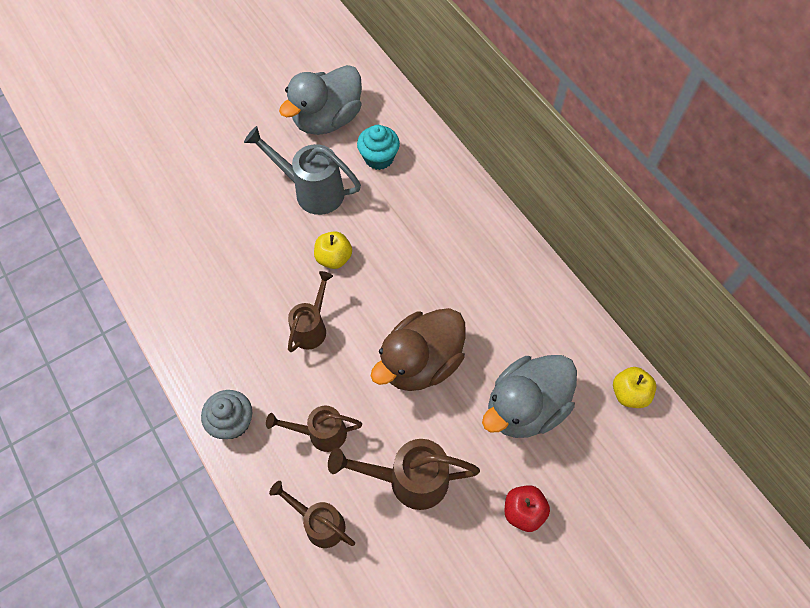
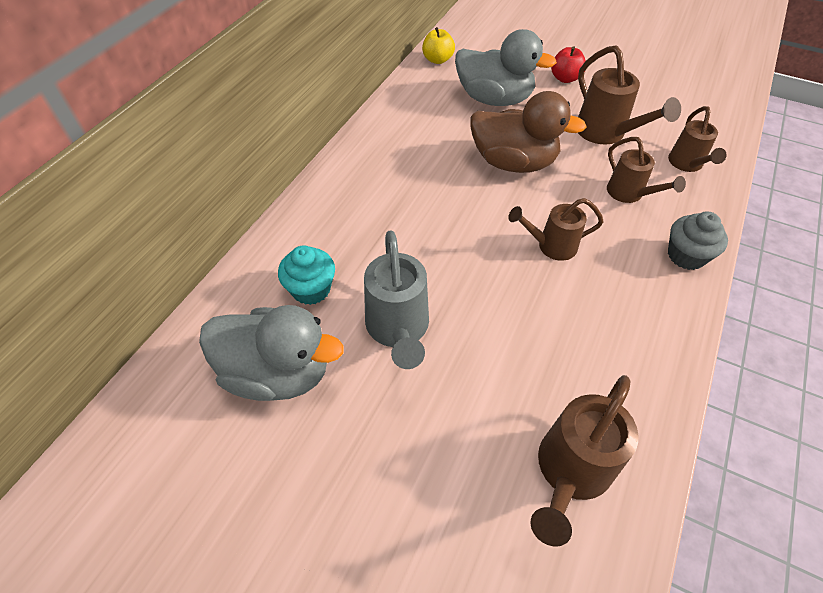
camera: 120 degrees left, 10 degrees down
(160, 227) = (570, 472): none -> brown watering can
(334, 258) = (466, 266): yellow apple -> none

